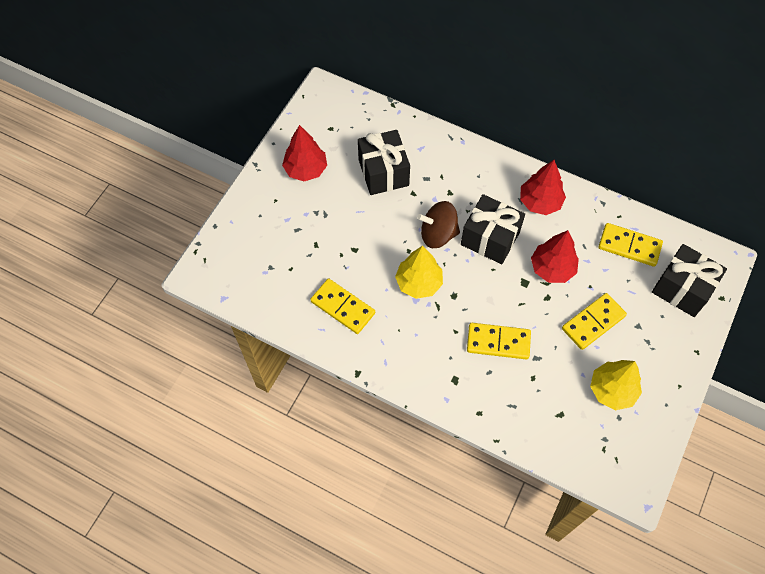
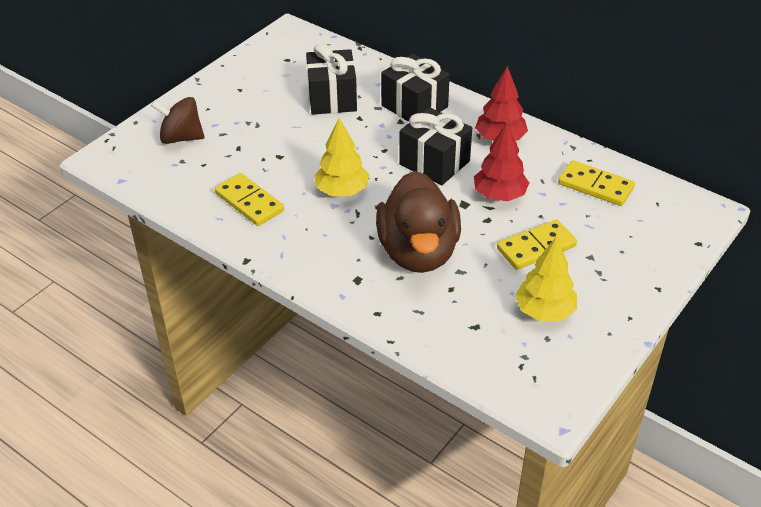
camera: 10 degrees right, 20 degrees down
(306, 169) = (249, 88): red tree -> none
(438, 234) = (376, 153): brown spinning top -> brown spinning top (181, 137)
(498, 342) = (418, 252): yellow domino -> brown duck
(682, 289) = (651, 229): black gift -> black gift (414, 106)

